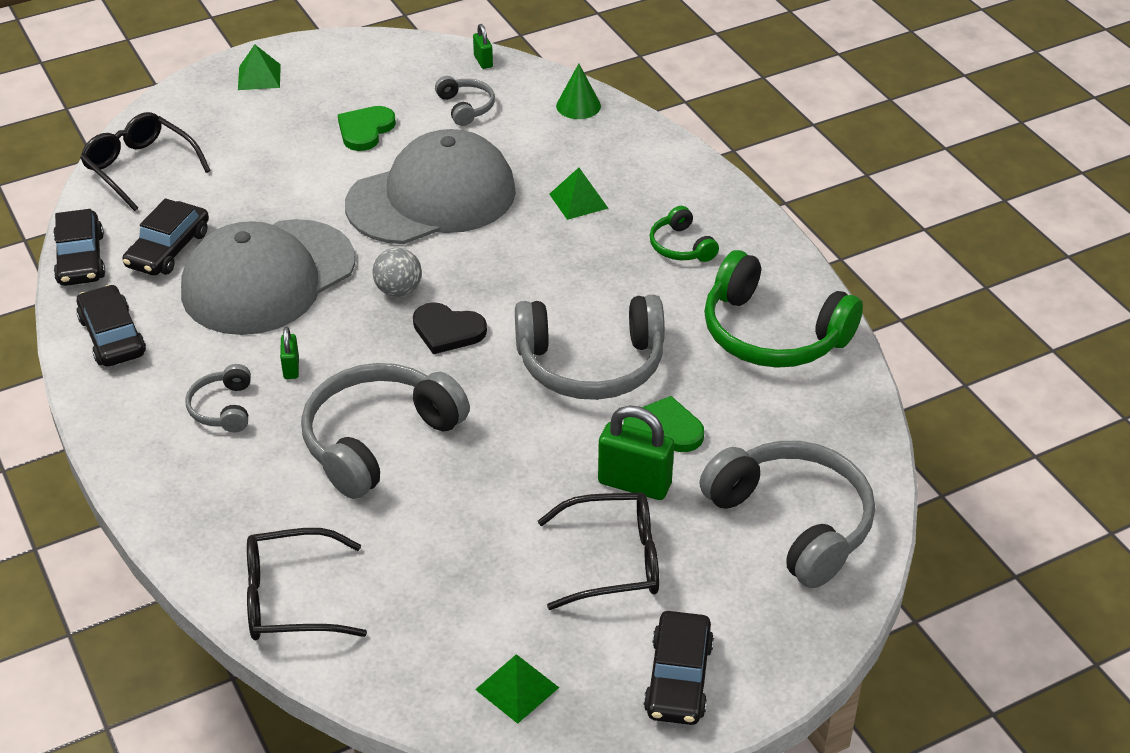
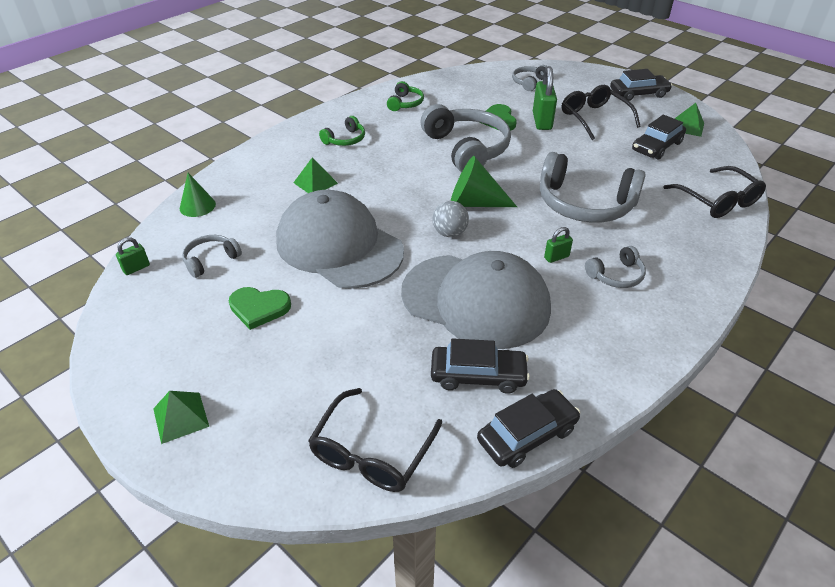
camera: 110 degrees left, 0 degrees up
(112, 336) = (599, 365): black car -> black car (656, 146)
(447, 330) = (474, 203): black heart -> green cone
(772, 334) = (405, 103): green headphones -> green headphones, size x0.49
(793, 522) = (529, 82): grey headphones -> grey headphones, size x0.49

